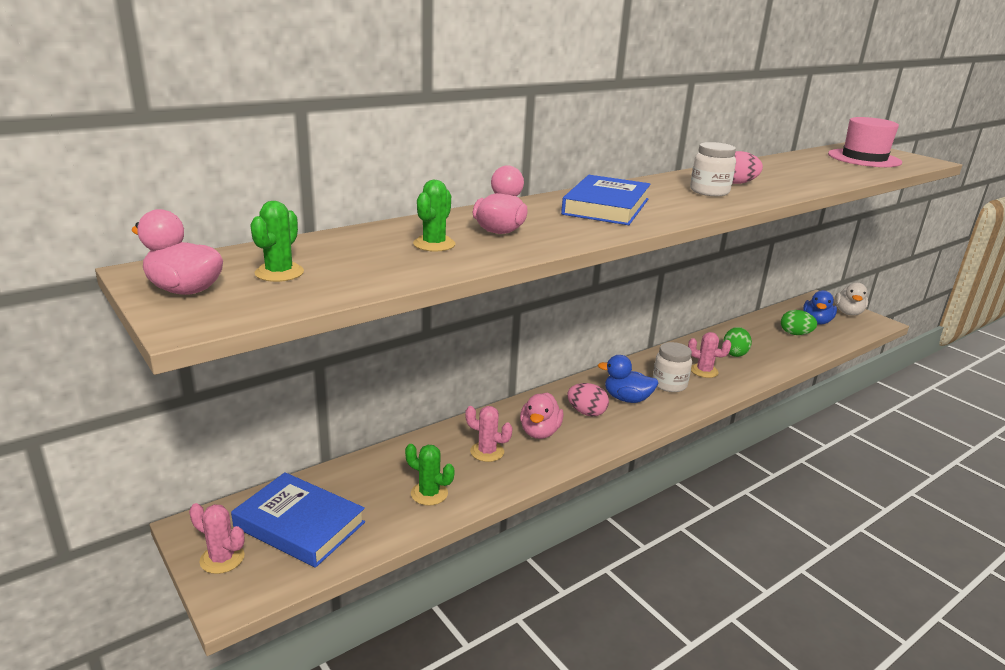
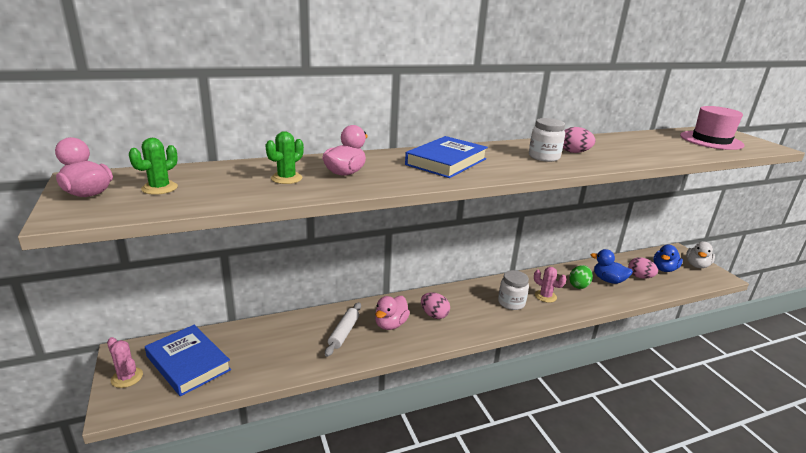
camera: 15 degrees right, 0 degrees up
(429, 493) = (286, 357): green cactus -> none
(487, 452) = (344, 333): pink cactus -> white rolling pin
(627, 399) = (471, 309): blue duck -> blue duck (608, 280)
(795, 334) = (639, 277): green egg -> pink egg

